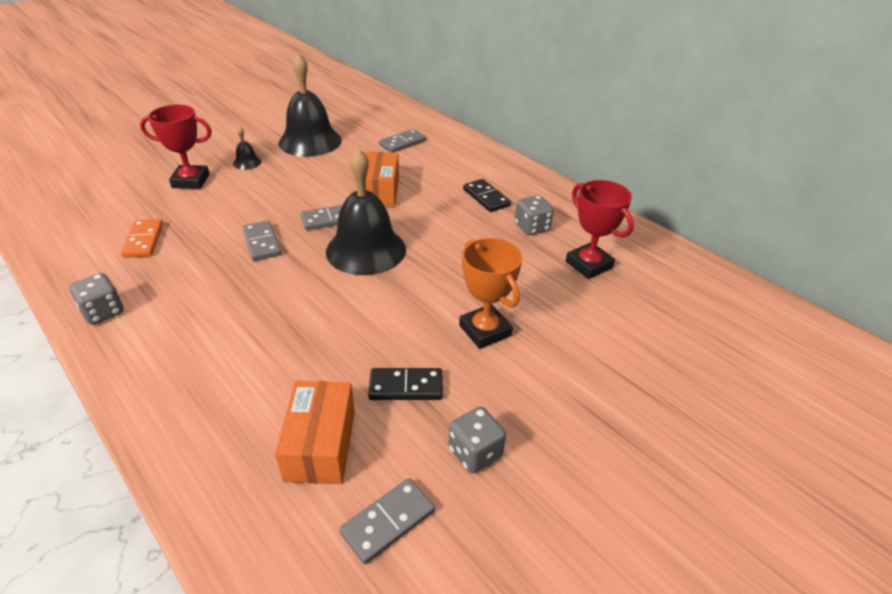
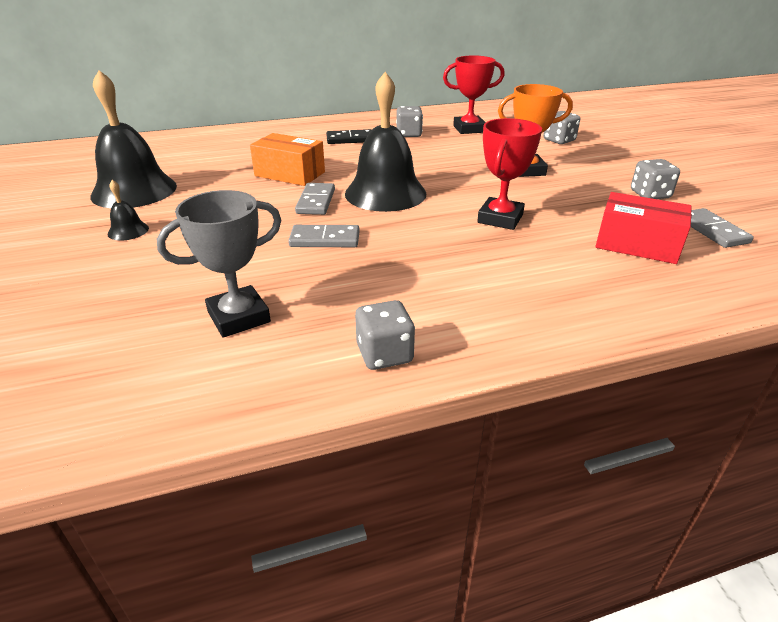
camera: 65 degrees left, 5 degrees down
(143, 240) = (239, 317): orange domino -> grey trophy
(191, 181) = (121, 272): red trophy -> red trophy (500, 218)
(320, 445) = (637, 245): orange box -> red box
(402, 143) = (211, 151): grey domino -> none
(406, 387) = (579, 205): black domino -> none
(615, 346) = (559, 140): none -> grey dice

